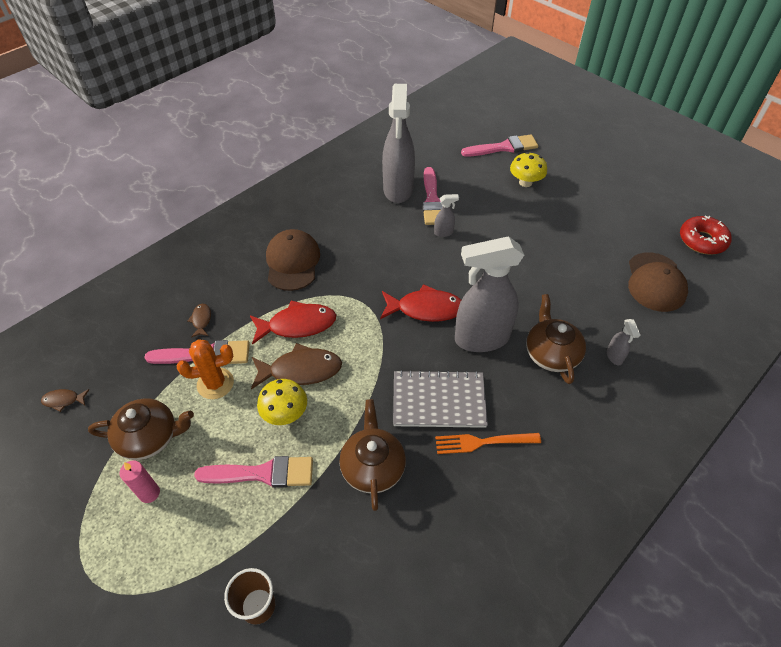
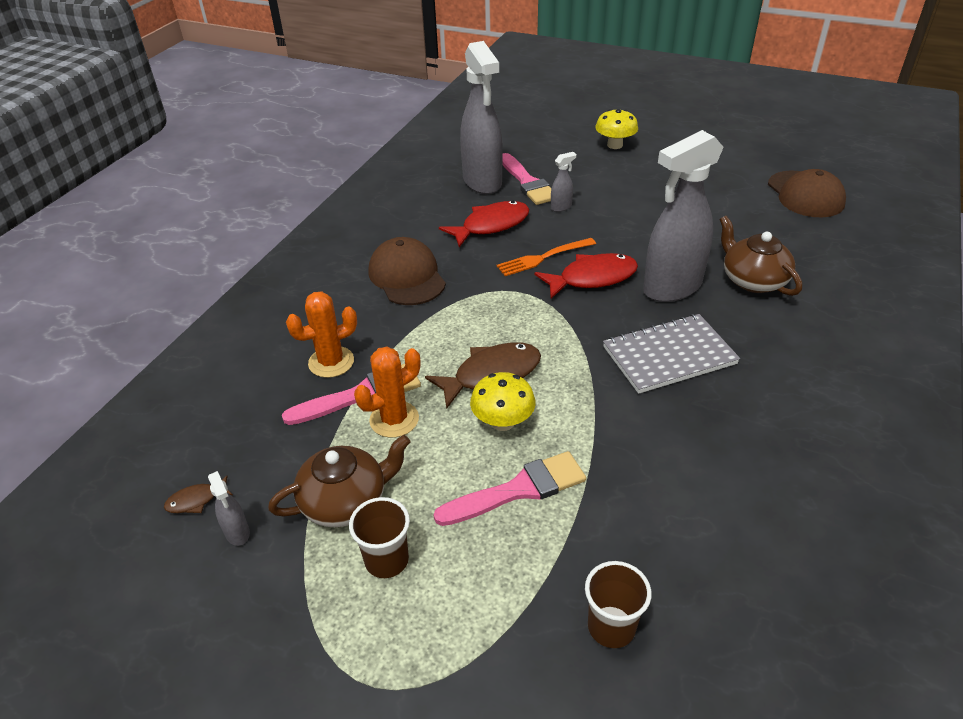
camera: 20 degrees left, 10 degrees down
(149, 493) = (387, 560): pink candle -> brown cup
(201, 320) = (331, 362): brown fish -> orange cactus
(297, 325) = (456, 333): red fish -> red fish (491, 225)
(373, 466) = (643, 439): brown teapot -> none
(483, 442) = (744, 378): orange fork -> orange fork (543, 258)
(503, 147) = (569, 122): pink brush -> none
(614, 356) = (816, 265): grey spray bottle -> grey spray bottle (237, 533)
(702, 240) = (821, 151): red donut -> none

